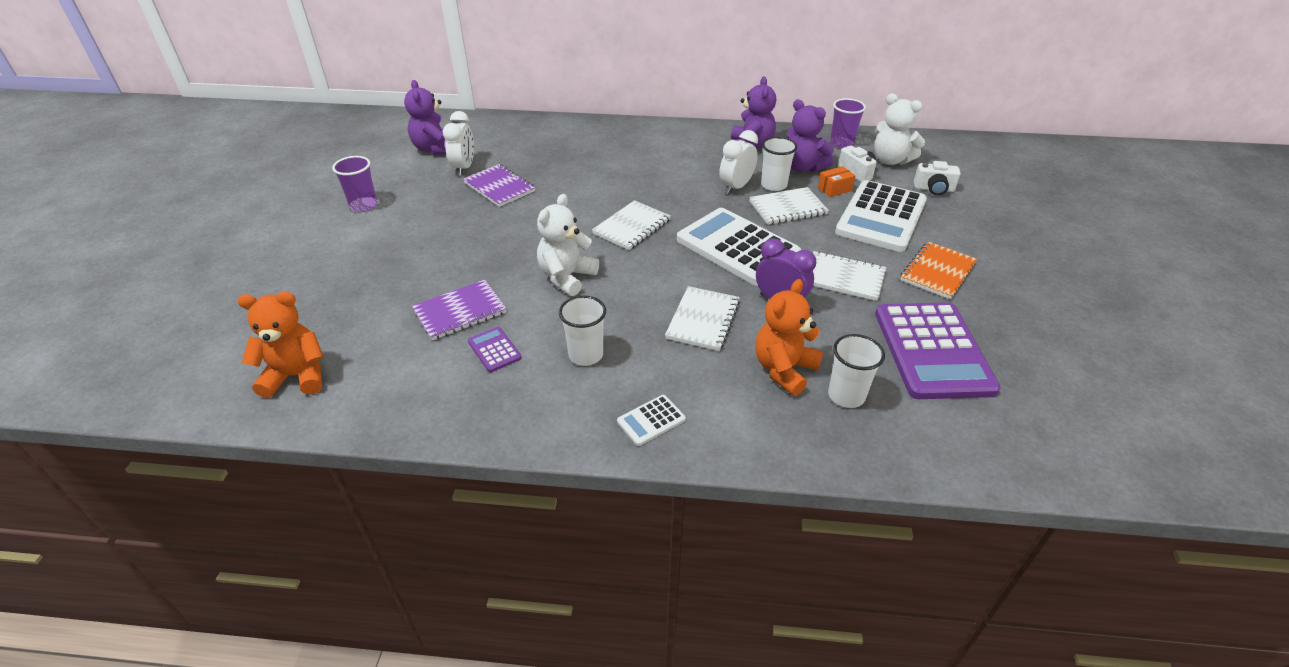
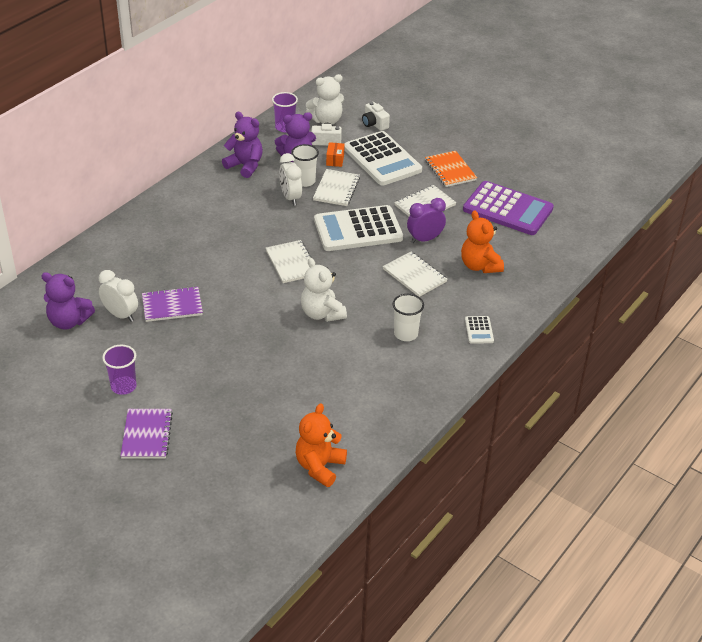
camera: 60 degrees left, 0 degrees up
(460, 311) = (315, 373): purple notebook -> purple notebook (147, 435)
(494, 350) = (369, 370): purple calculator -> none
(846, 395) = (515, 255): white cup -> none
(933, 189) = (374, 124): white camera -> white camera turned 105 degrees clockwise

